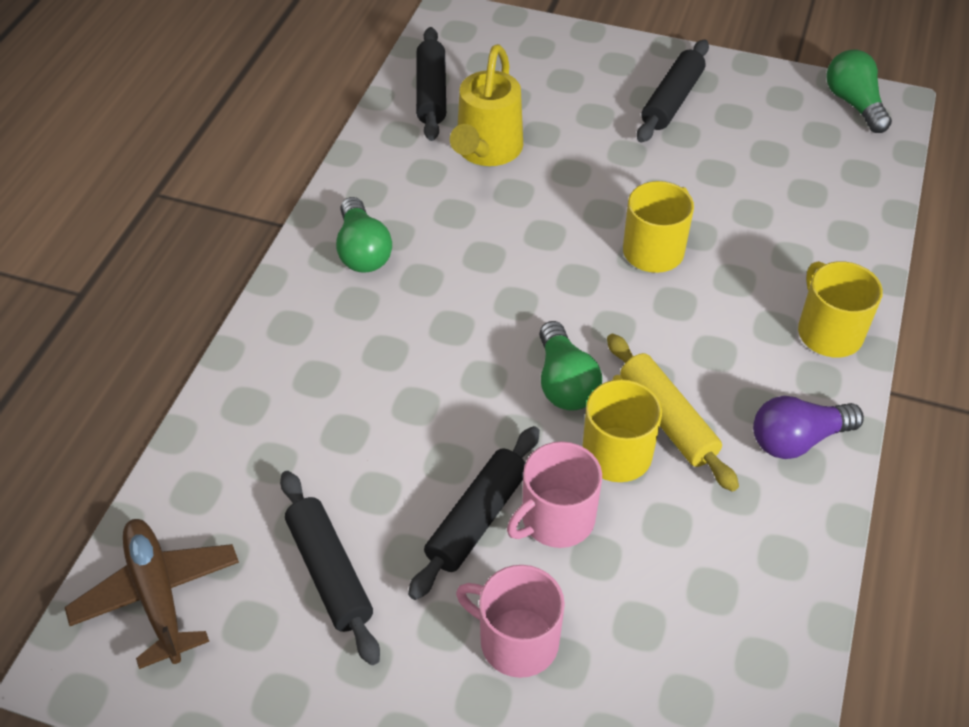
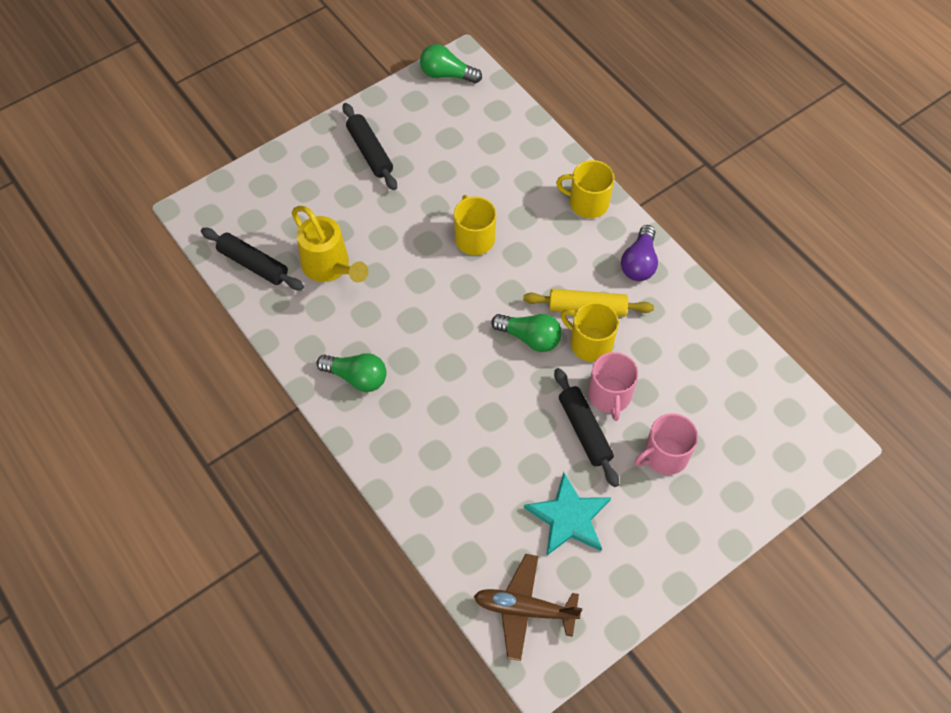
camera: 55 degrees left, 10 degrees up
(330, 572) = (568, 517): black rolling pin -> turquoise star

